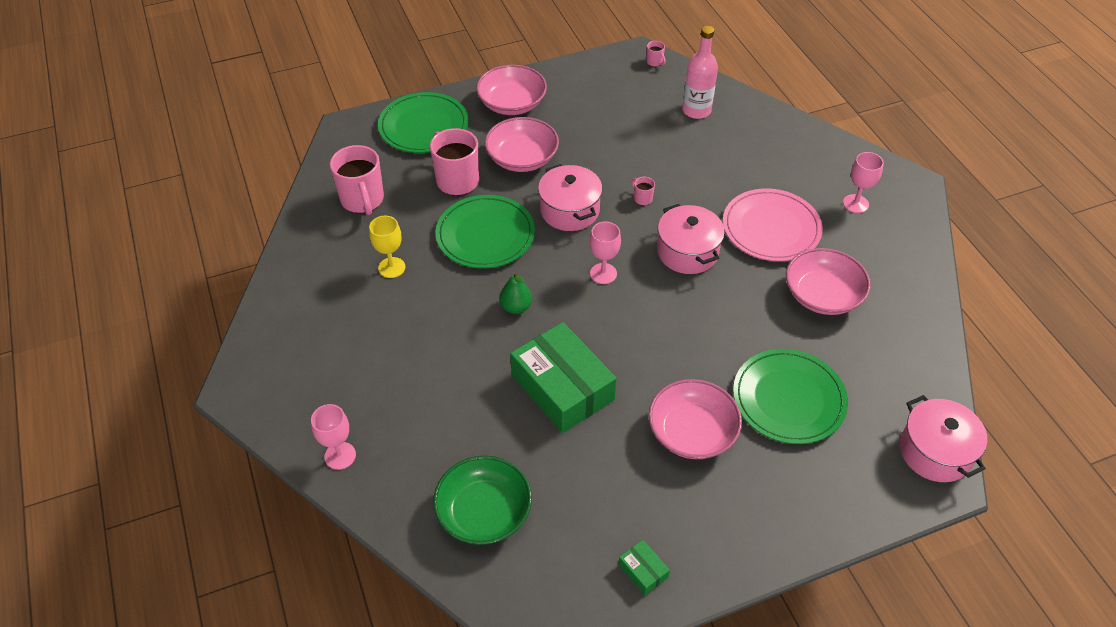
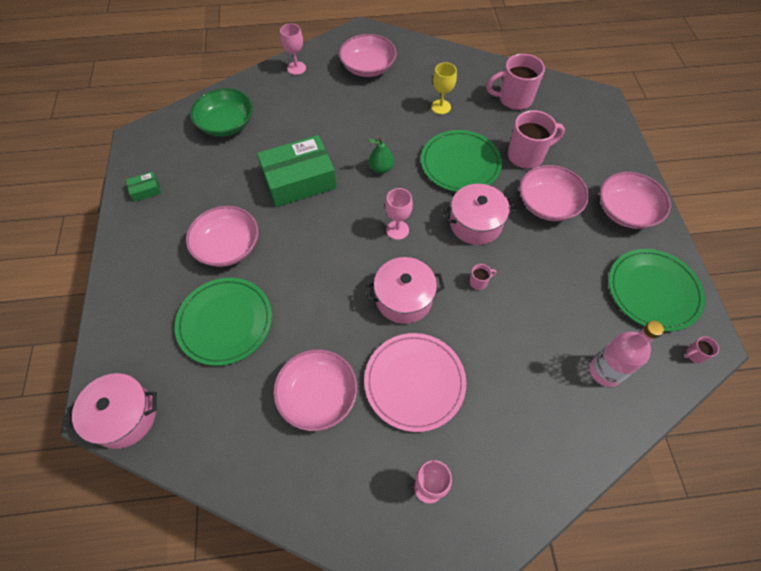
camera: 105 degrees right, 10 degrees up
(324, 363) = (368, 67): none -> pink bowl
(424, 126) = (598, 145): green plate -> green plate (653, 291)

